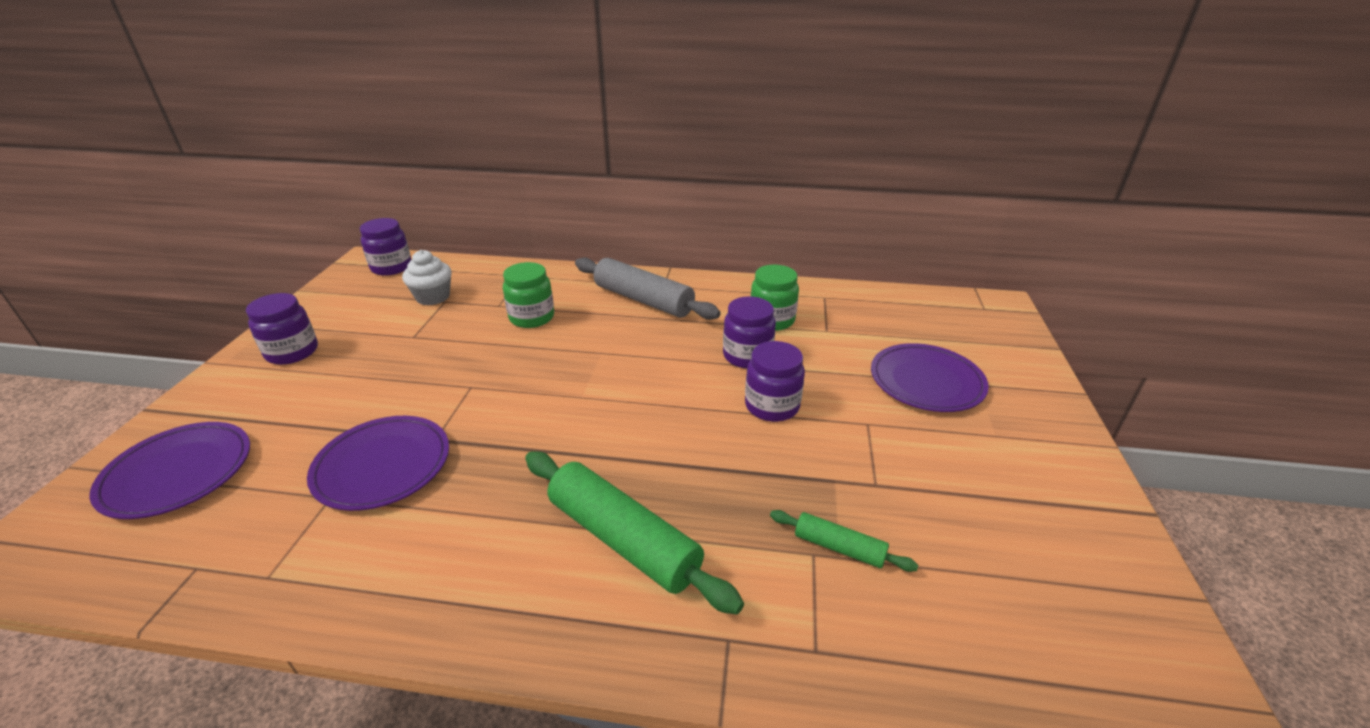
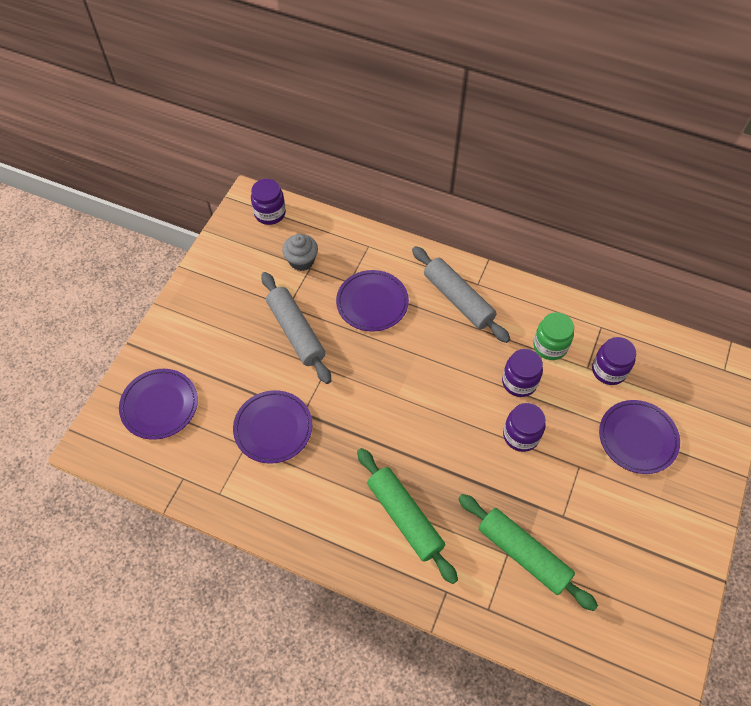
camera: 15 degrees right, 25 degrees up
(292, 352) = (209, 305): purple jar -> purple jar (609, 370)
(424, 358) = (296, 332): none -> grey rolling pin
(433, 297) = (301, 261): white cupcake -> grey cupcake
(532, 317) = (372, 303): green jar -> purple plate
(839, 547) = (523, 554): green rolling pin -> green rolling pin, size x1.97

